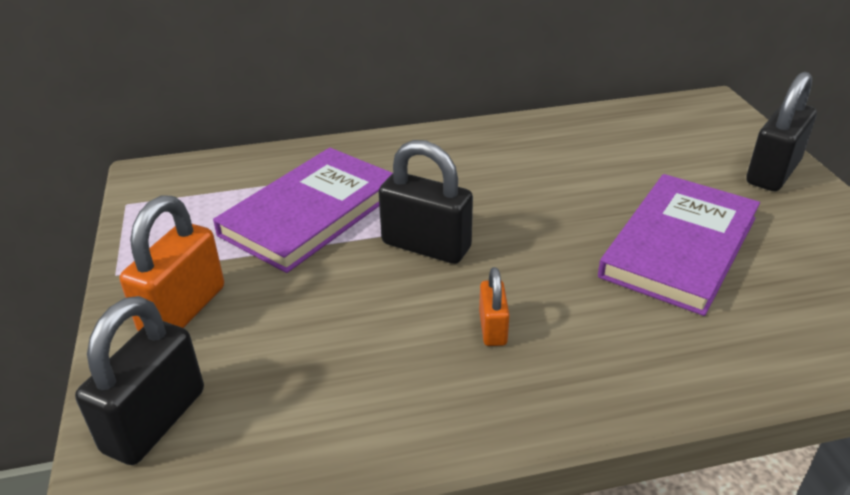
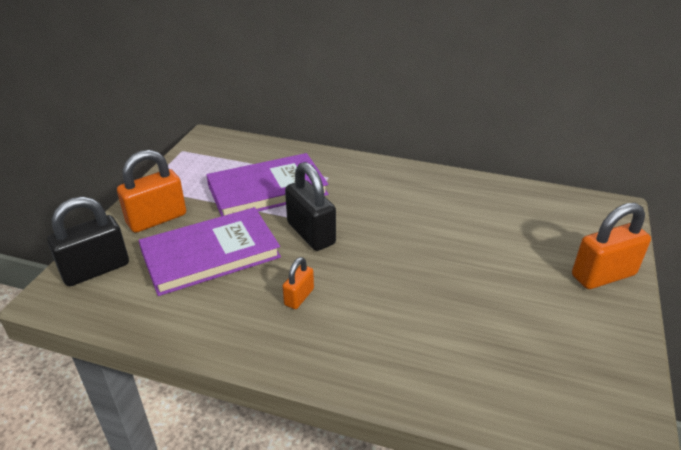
camera: 30 degrees right, 0 degrees up
(679, 247) = (470, 298): purple book -> purple book (210, 254)
(772, 172) = (603, 275): black padlock -> orange padlock

